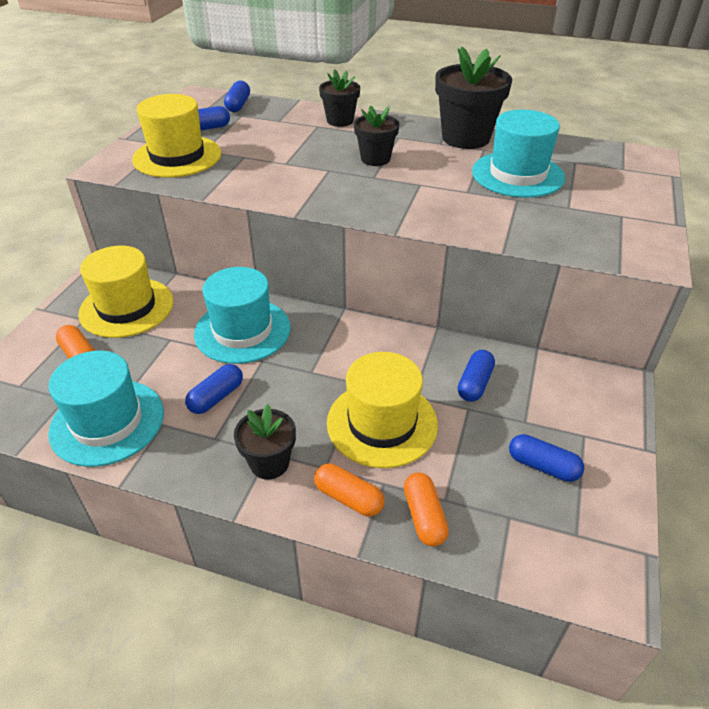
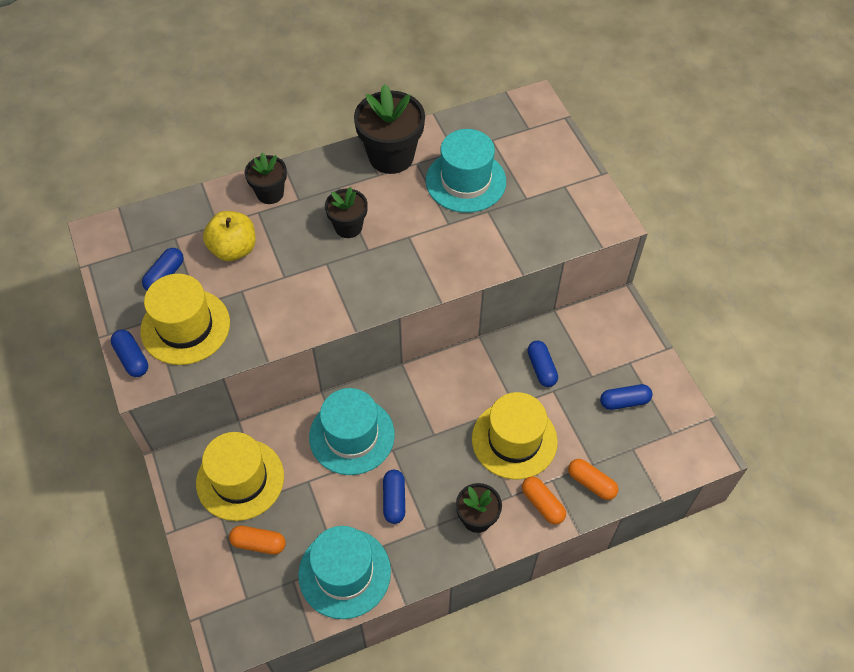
camera: 40 degrees left, 15 degrees up
(238, 105) = (155, 225): blue capsule -> blue capsule (132, 358)
(271, 135) = (233, 249): none -> yellow apple
(348, 498) = (542, 504): orange capsule -> orange capsule turned 60 degrees clockwise

